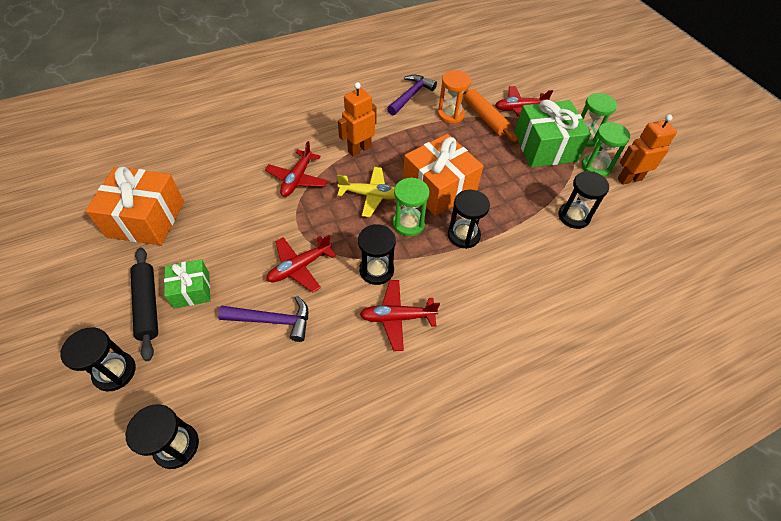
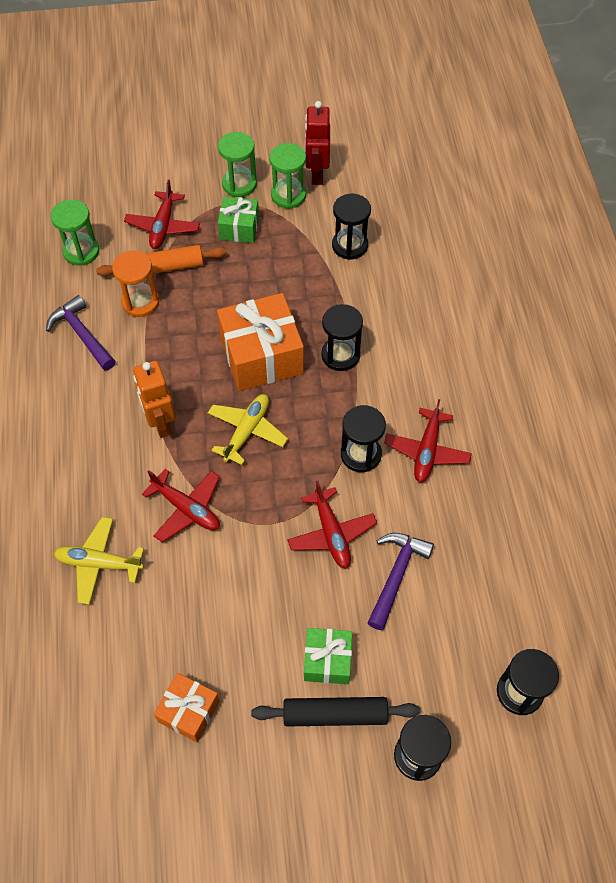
camera: 70 degrees left, 5 degrees up
(146, 219) = (189, 711): orange gift -> orange gift, size x0.56
(246, 148) = (99, 563): none -> yellow plane
(408, 223) = (305, 404): green hourglass -> green hourglass (81, 251)
(545, 147) = (239, 228): green gift -> green gift, size x0.56
(629, 179) = (316, 174): orange robot -> red robot

